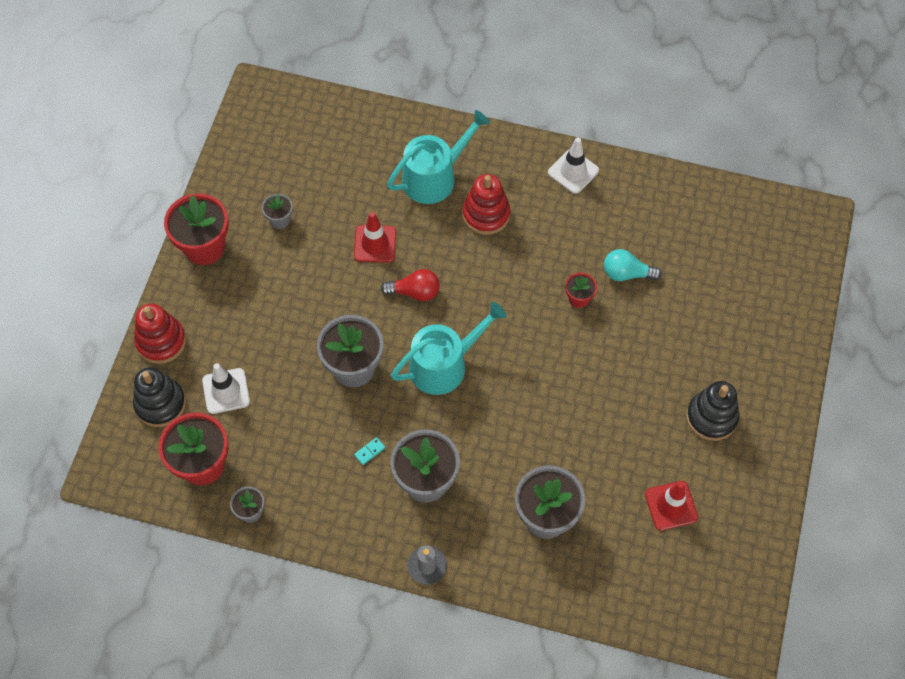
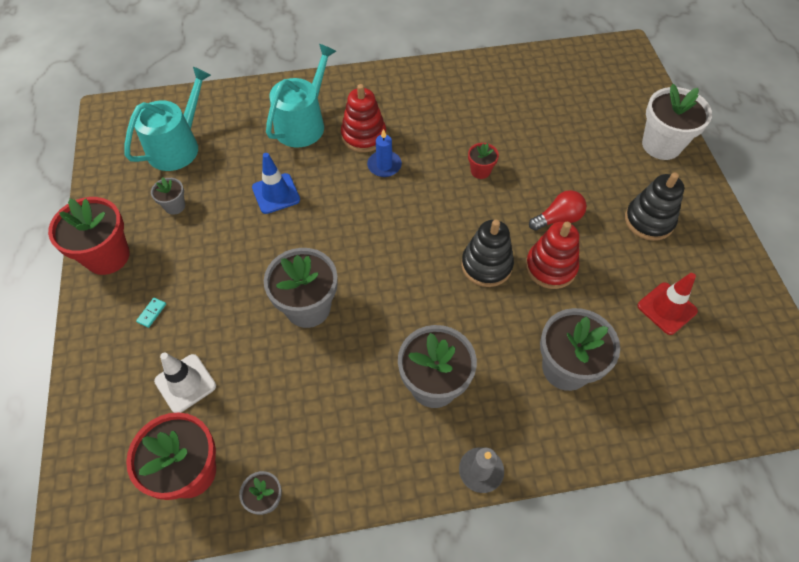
camera: 25 degrees left, 5 degrees down
(160, 404) = (117, 427): black stacking toy -> black stacking toy (486, 265)
(161, 341) = (94, 362): red stacking toy -> red stacking toy (550, 267)
(369, 451) = (363, 380): turquoise domino -> turquoise domino (151, 313)
(375, 244) = (276, 193): red traffic cone -> blue traffic cone
(415, 292) = (333, 219): red light bulb -> red light bulb (558, 219)
(444, 365) = (393, 270): turquoise watering can -> turquoise watering can (178, 146)
(489, 255) = (384, 165): none -> blue candle
(573, 171) = (418, 80): white traffic cone -> none
(626, 273) = (507, 138): turquoise light bulb -> none
(779, 344) = (661, 145): none -> white flower pot

